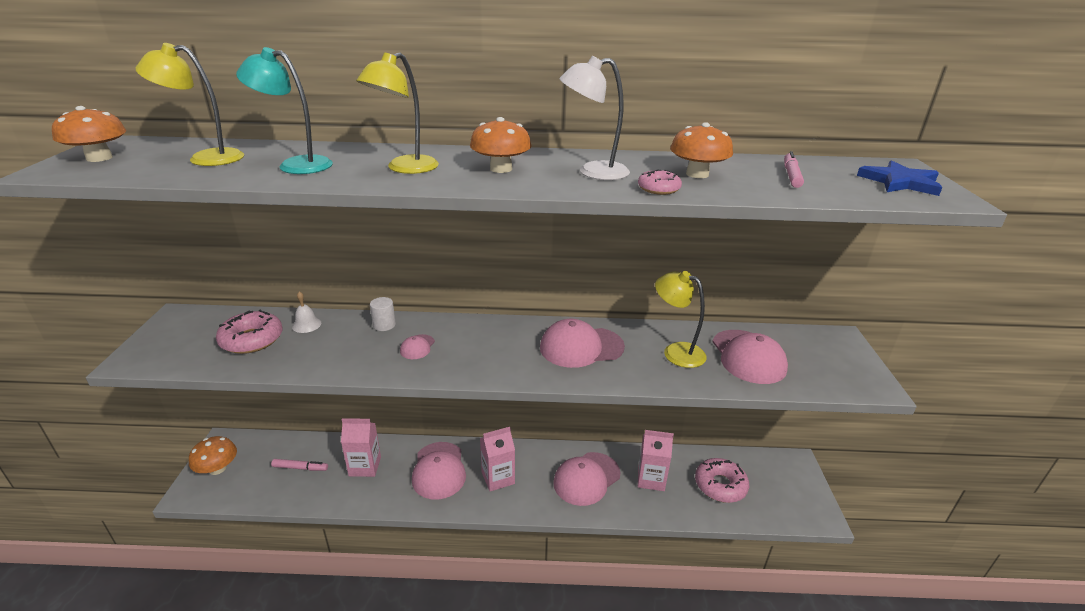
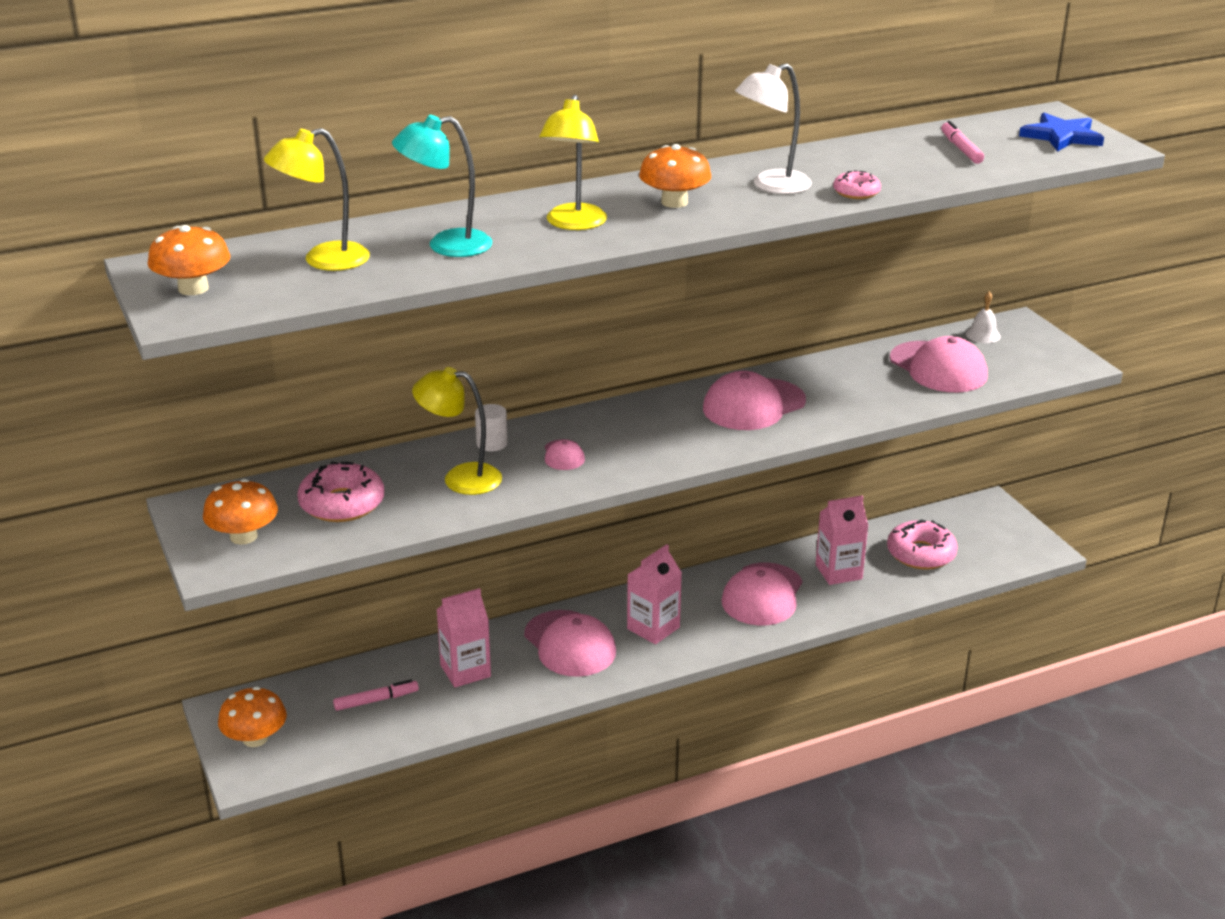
camera: 25 degrees left, 0 degrees up
(306, 325) = (390, 469): white bell -> white bell (983, 335)
(676, 351) = (860, 382): yellow lamp -> yellow lamp (460, 478)
(697, 174) = (873, 166): orange mushroom -> orange mushroom (243, 536)

